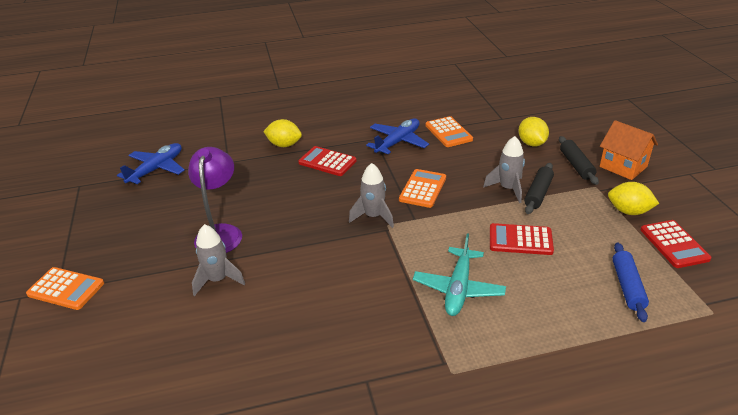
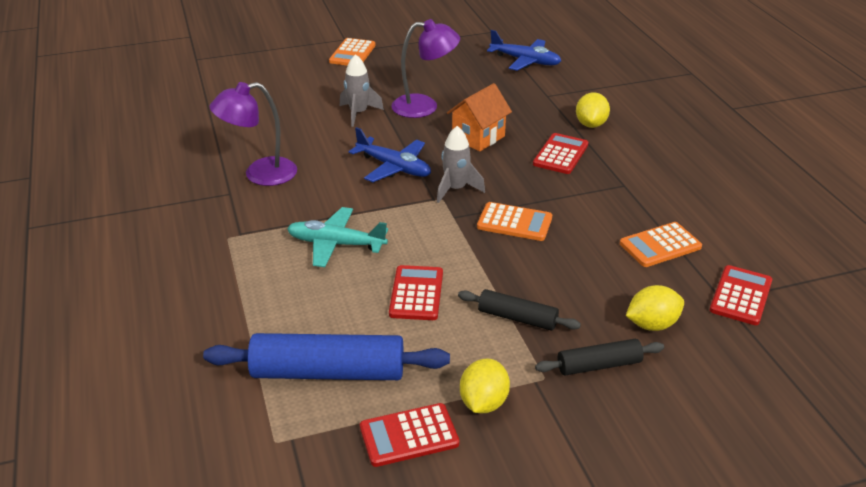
camera: 85 degrees right, 0 degrees up
(330, 356) = (260, 174): none -> purple lamp
(398, 142) = (621, 203): blue plane -> blue plane (394, 167)
(497, 112) = (741, 296): none -> red calculator
(508, 189) = (524, 291): grey rocket -> none
(623, 167) = (606, 419): orange house -> orange house (478, 137)
(627, 286) = (328, 372): blue rolling pin -> blue rolling pin, size x1.79

